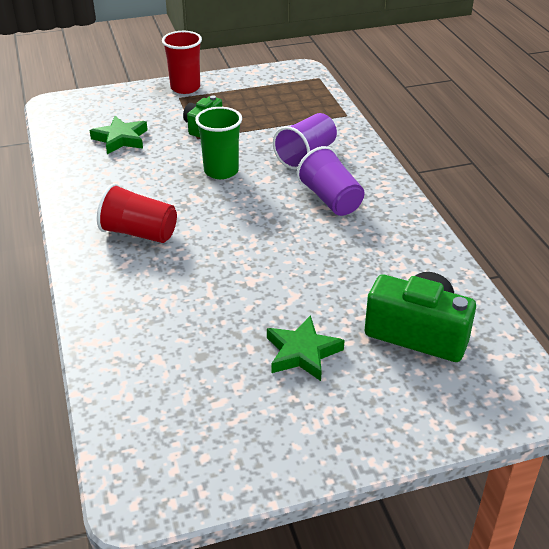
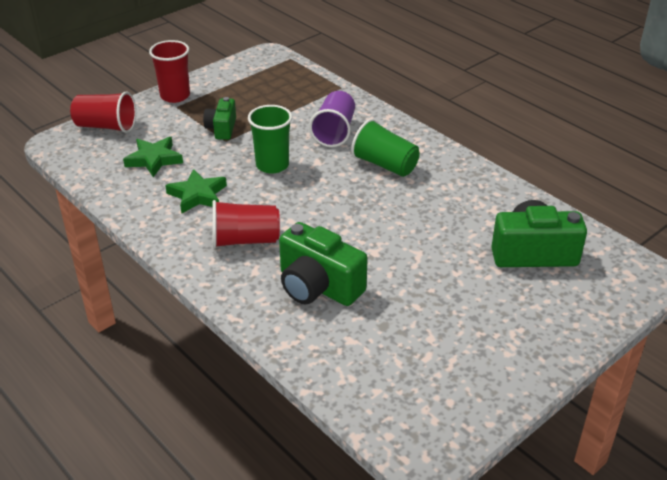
camera: 25 degrees left, 0 degrees up
(105, 100) = (106, 126): none -> red cup
(170, 297) = (318, 286): none -> green camera
(302, 353) = (460, 296): green star -> green star (198, 195)
(331, 199) = (385, 165): purple cup -> green cup

